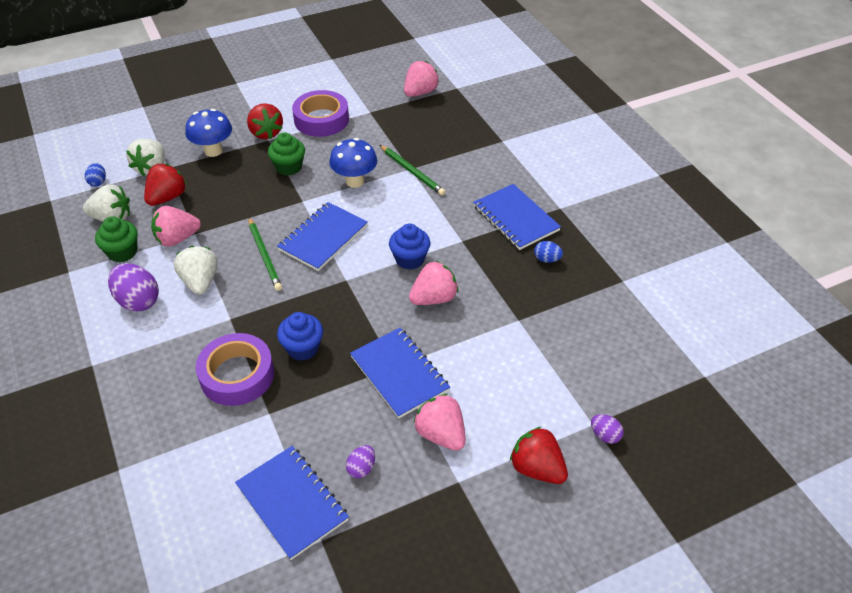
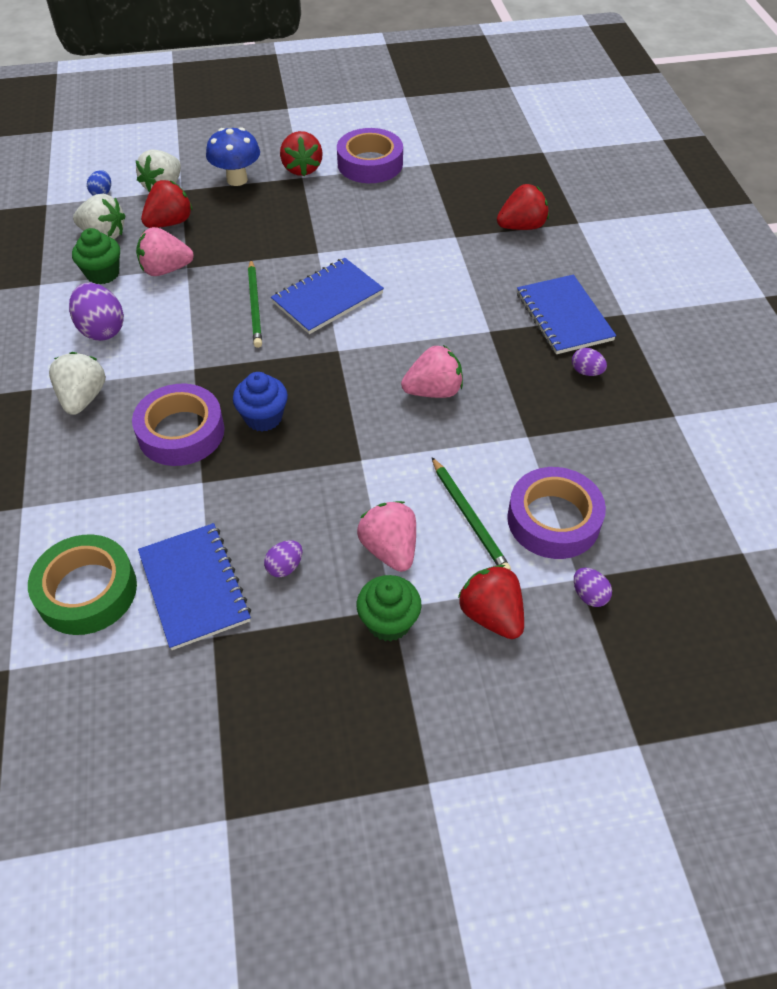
camera: 15 degrees right, 5 degrees up
(200, 282) = (175, 321): white strawberry -> white strawberry (83, 398)
(201, 528) = (87, 591): none -> green tape
(289, 167) = (315, 211): green cupcake -> green cupcake (388, 622)
(355, 181) = (385, 240): blue mushroom -> none
(399, 374) = (364, 469): blue notebook -> none
(410, 259) = (420, 341): blue cupcake -> none
(412, 172) = (456, 240): green pencil -> green pencil (469, 517)
(420, 92) = (496, 150): pink strawberry -> none
(460, 151) = (521, 226): none -> red strawberry
(546, 259) = (586, 372): blue egg -> purple egg
(559, 382) = (553, 520): none -> purple tape

